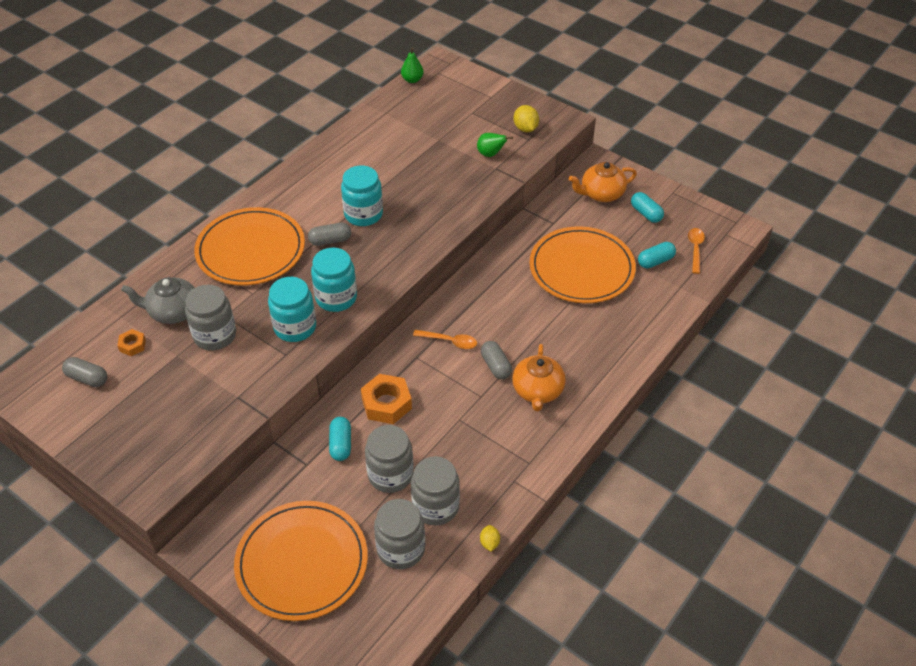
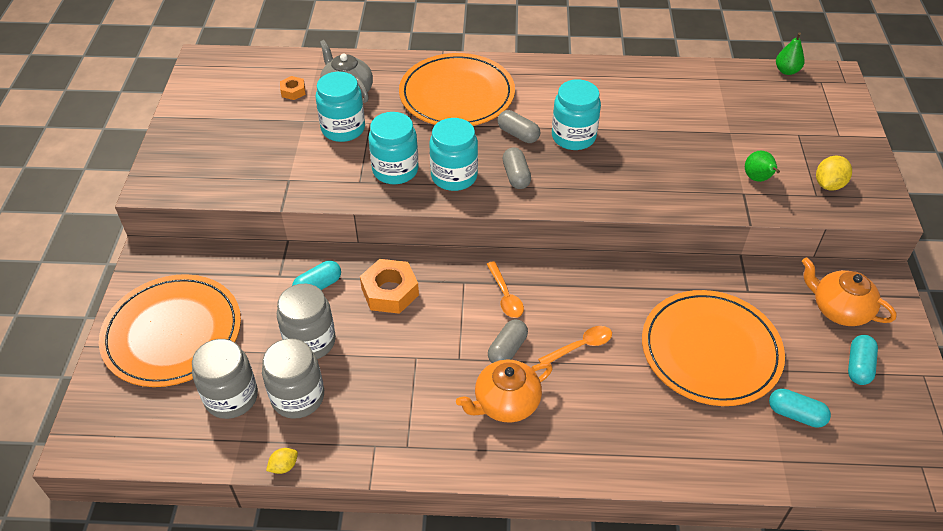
camera: 55 degrees right, 0 degrees up
(87, 378) = (240, 88): grey capsule -> grey capsule (516, 176)
(215, 335) = (343, 129): grey jar -> turquoise jar
(695, 249) = (859, 446): orange spoon -> orange spoon (580, 346)

